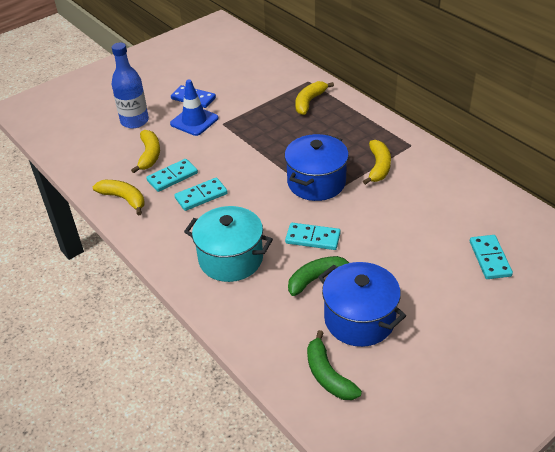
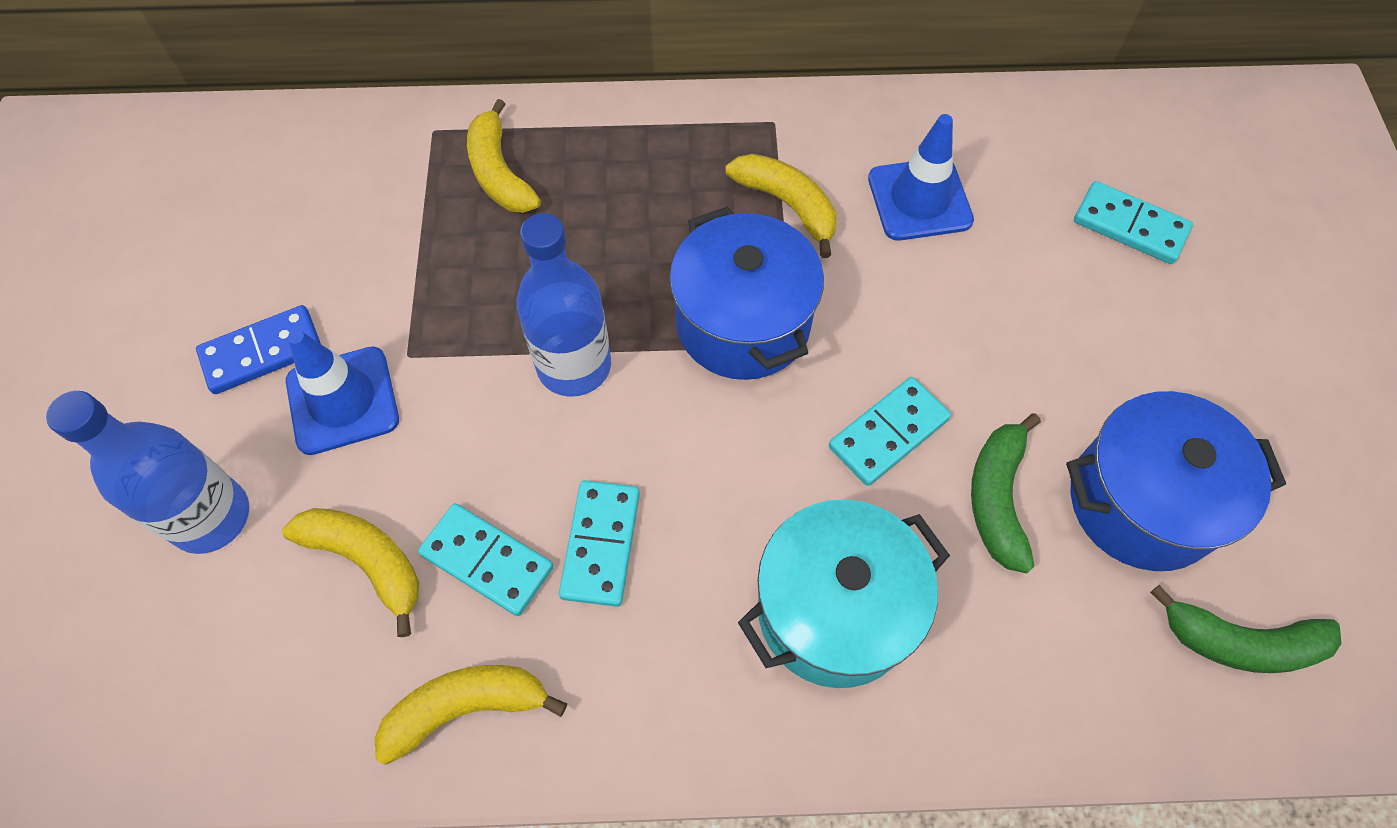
camera: 55 degrees left, 20 degrees up
(172, 177) = (487, 561): turquoise domino -> turquoise domino turned 60 degrees counterclockwise
(257, 156) = (574, 366): none -> blue bottle
(424, 196) = (919, 199): none -> blue traffic cone

